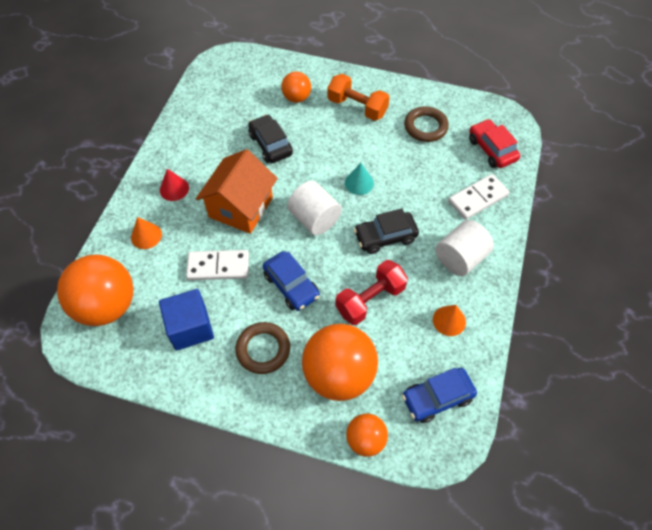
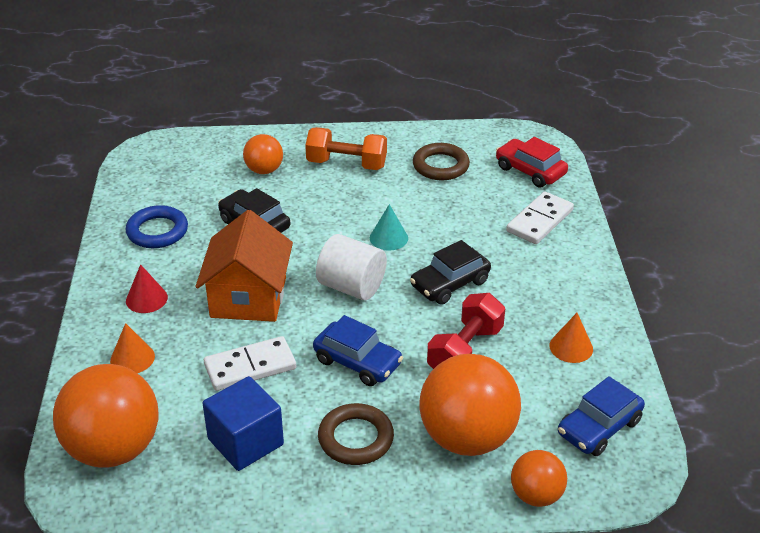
camera: 20 degrees left, 20 degrees down
(203, 133) = (157, 231): none -> blue ring
(460, 258) = (551, 283): white cylinder -> none

